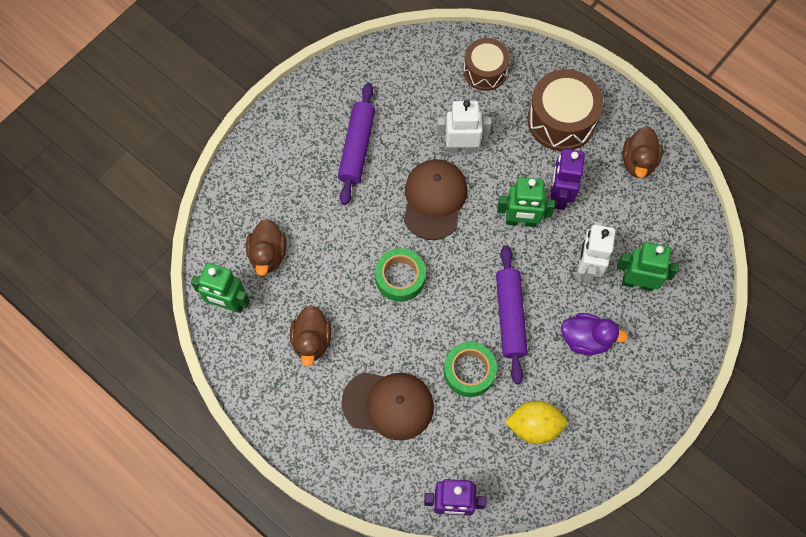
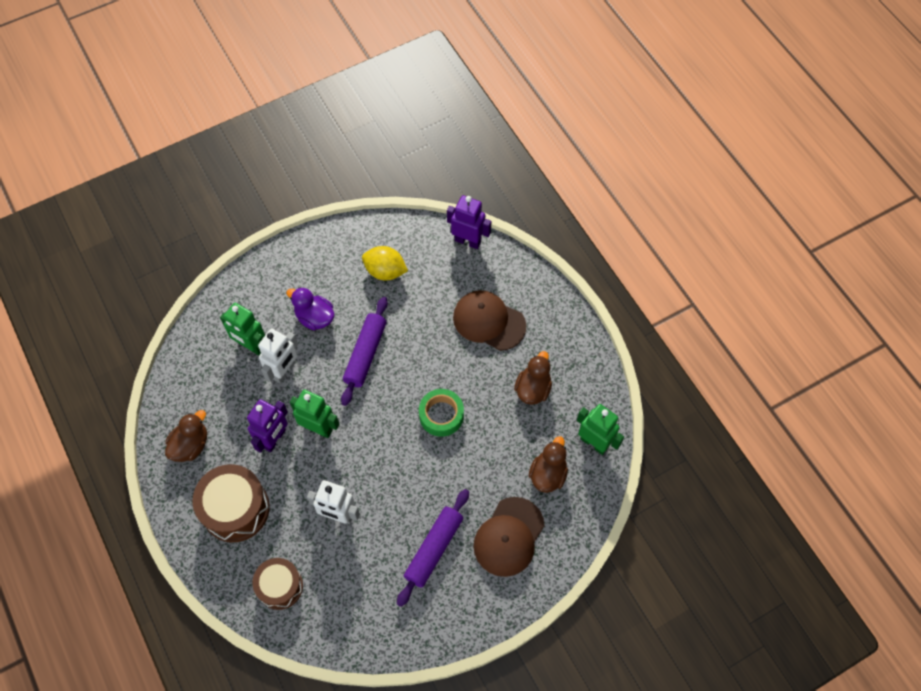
camera: 160 degrees left, 5 degrees down
(434, 200) = (384, 473): brown cap -> brown cap (509, 537)
(469, 371) = (416, 324): green tape -> none

